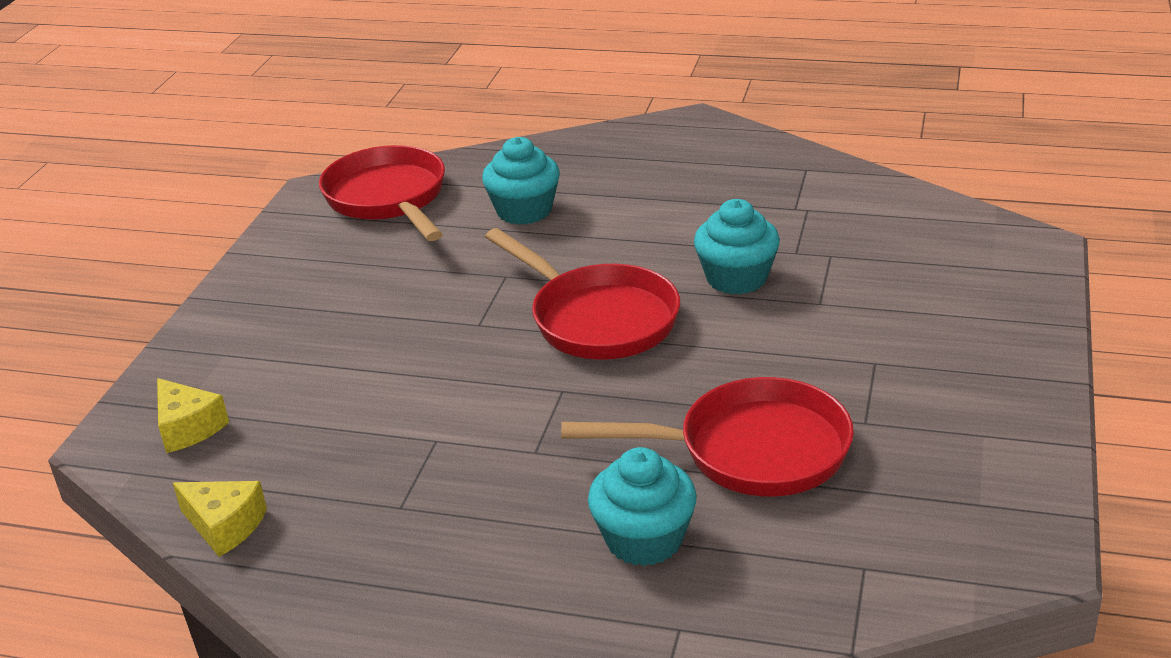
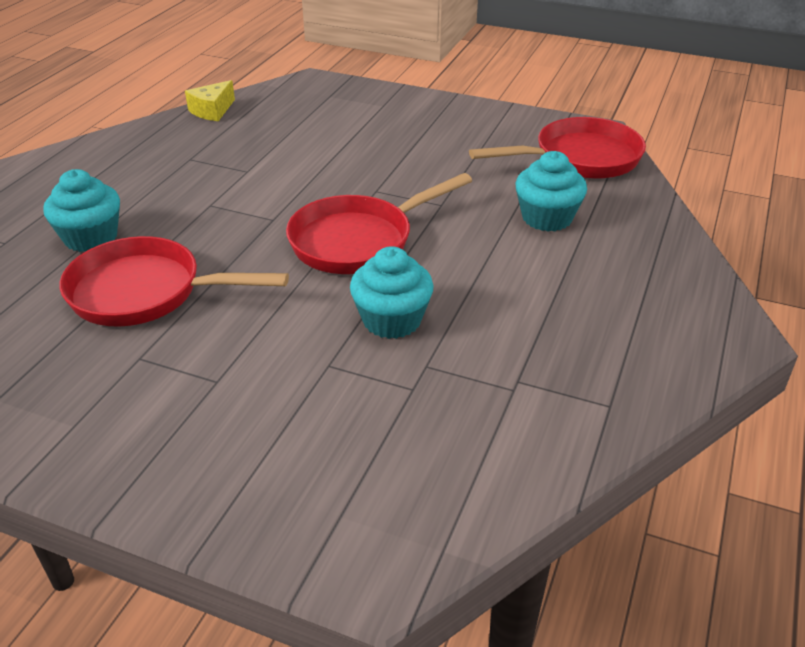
camera: 95 degrees right, 5 degrees up
(188, 427) = (310, 98): yellow cheese -> none
(751, 451) = (145, 292): red pan -> red pan turned 90 degrees clockwise

